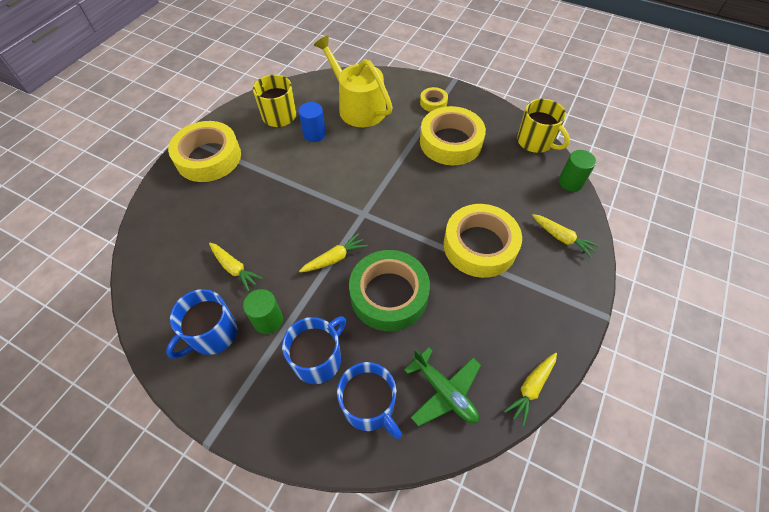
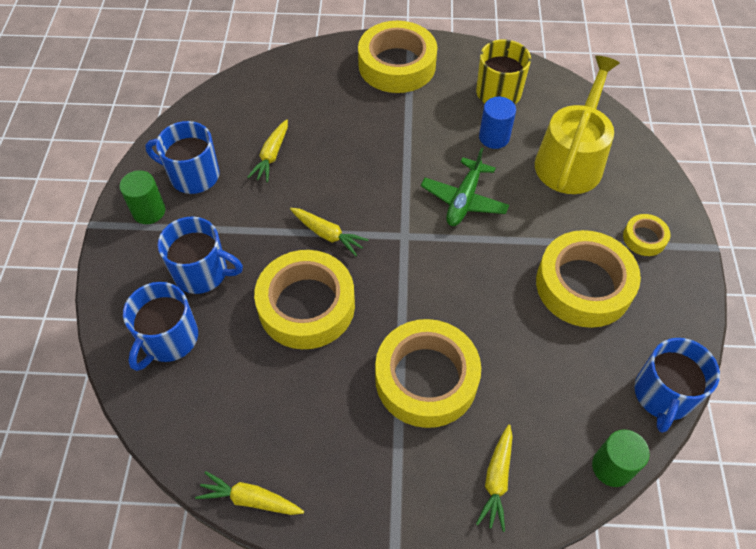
camera: 65 degrees right, 0 degrees up
(268, 320) = (226, 211): green cylinder -> green cylinder (149, 211)
(389, 294) = (306, 305): green tape -> yellow tape
(444, 391) = (211, 405): green plane -> green plane (464, 200)
(535, 142) = (663, 395): yellow mug -> blue mug

